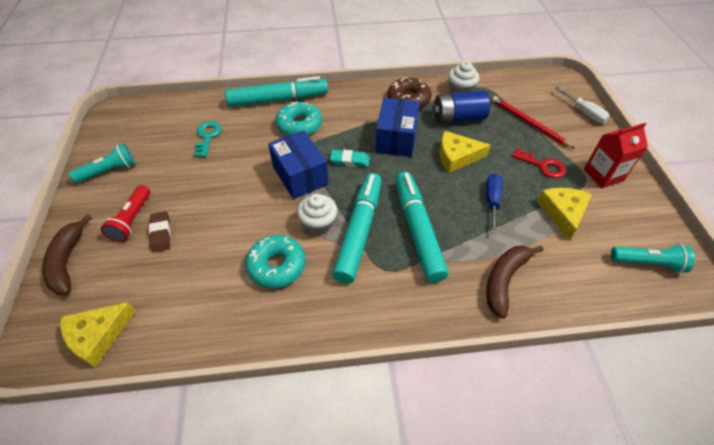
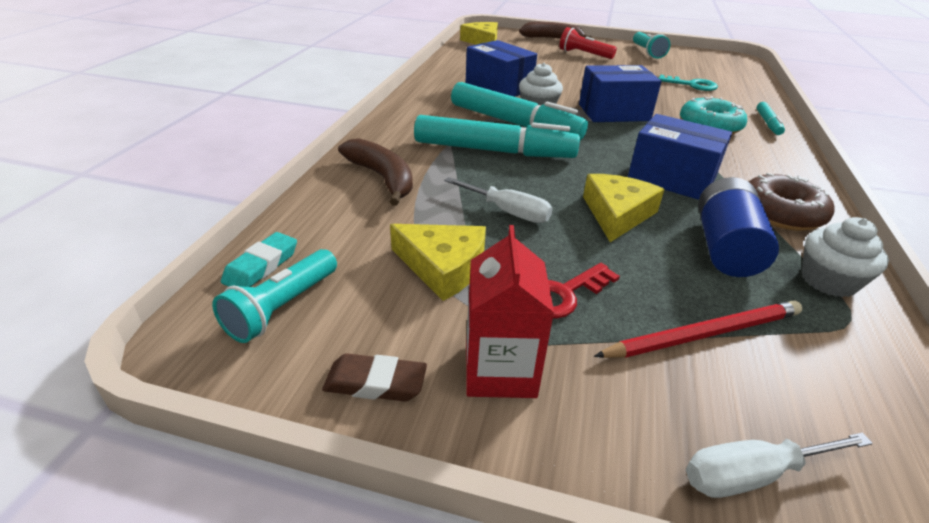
camera: 110 degrees right, 15 degrees down
(161, 233) = (563, 60): brown eraser -> brown eraser (375, 383)
(277, 266) = (498, 87): turquoise donut -> blue box
(278, 99) = (768, 123): turquoise marker -> turquoise marker, size x0.46
(350, 161) = (631, 140): turquoise eraser -> turquoise eraser (261, 266)
(492, 201) = (508, 212): blue screwdriver -> white screwdriver

